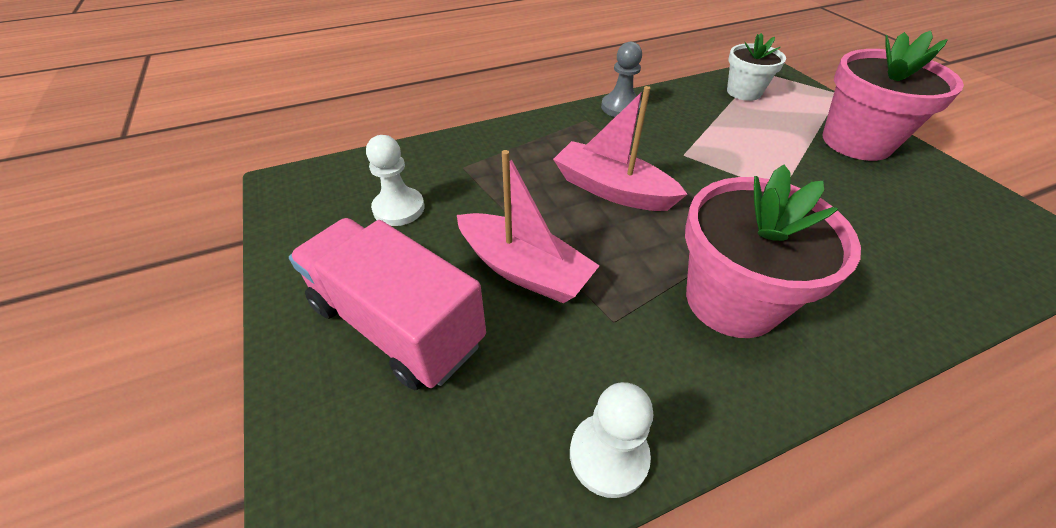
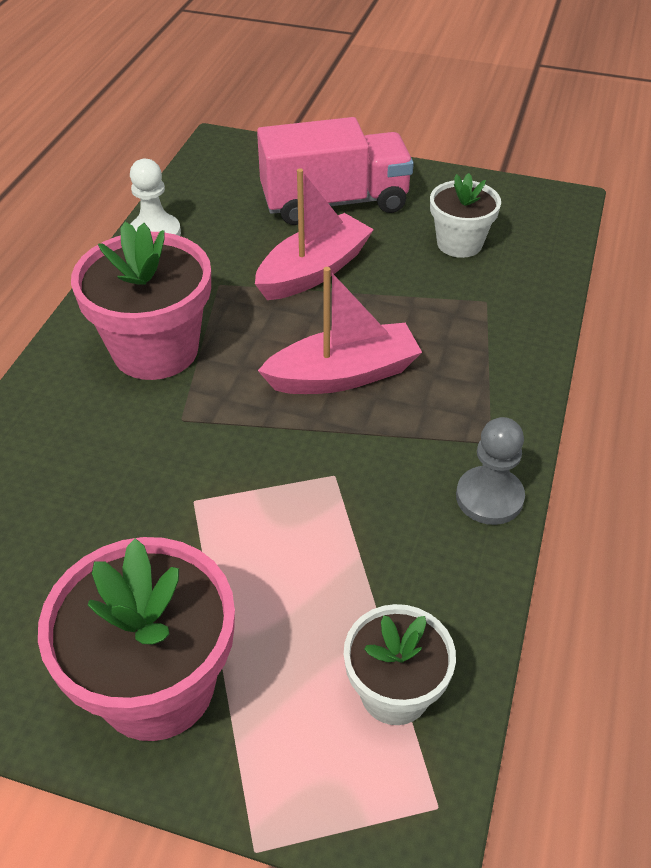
camera: 130 degrees right, 0 degrees up
(399, 208) = (459, 243): white pawn -> white flower pot
(523, 269) = (314, 271): pink boat -> pink boat turned 150 degrees clockwise

